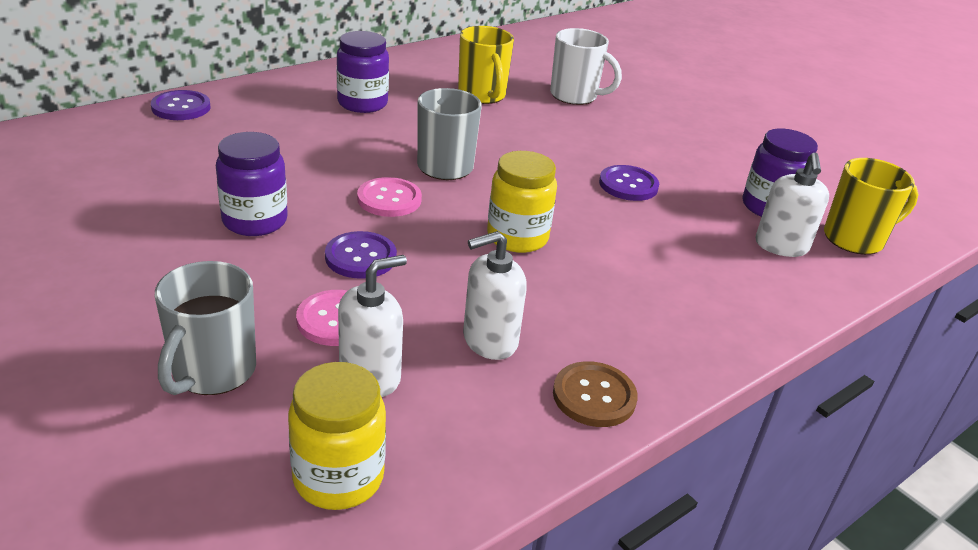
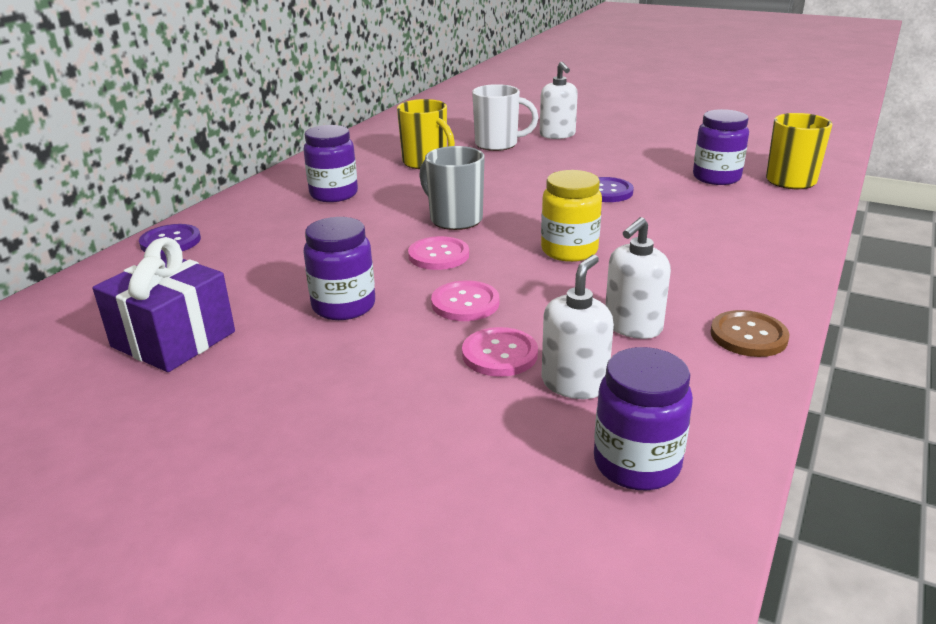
camera: 20 degrees left, 5 degrees down
(93, 202) = (173, 339): none -> purple gift
(212, 372) = (443, 429): grey mug -> none
(338, 477) = (636, 464): yellow jar -> purple jar
(361, 257) = (465, 303): purple button -> pink button
(781, 246) = (753, 199): white soap dispenser -> white soap dispenser (557, 135)

